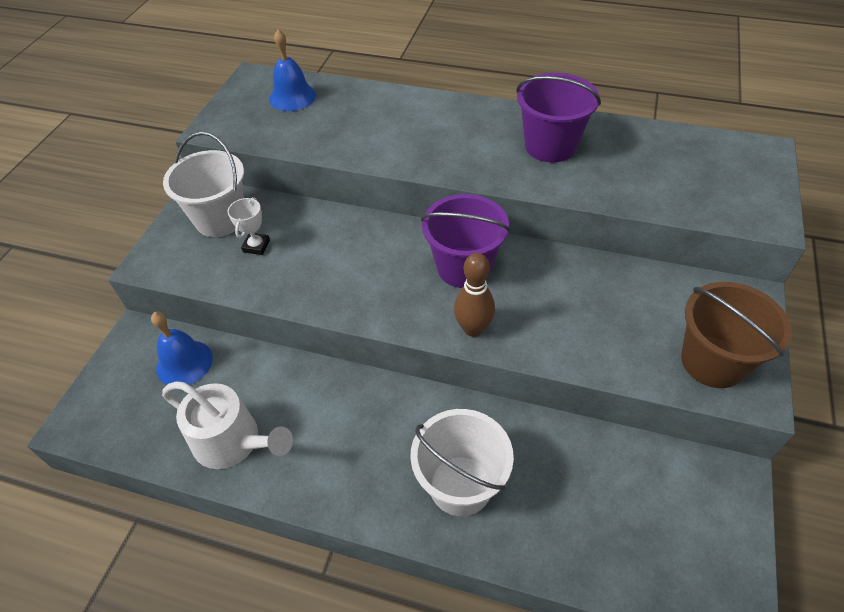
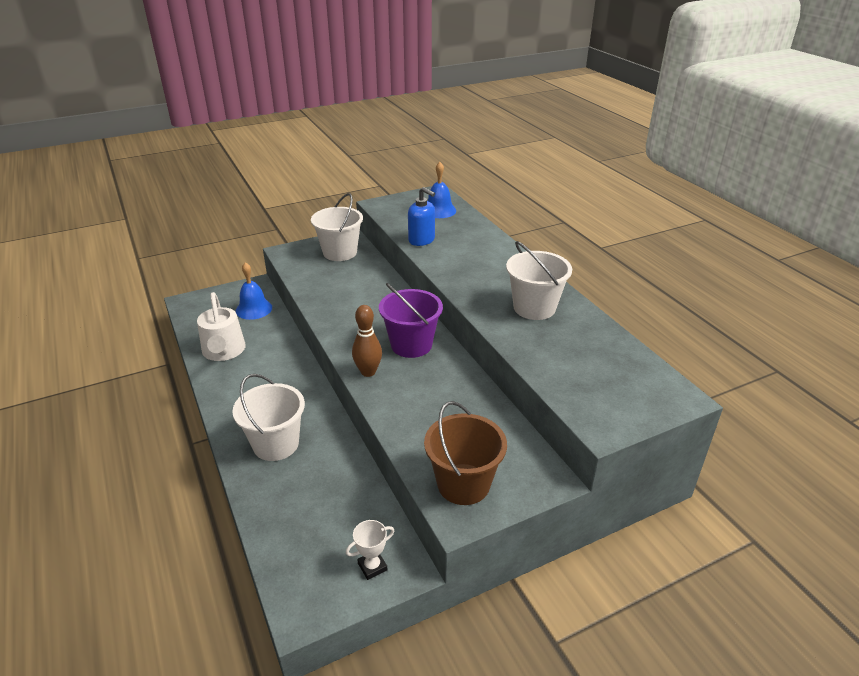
camera: 45 degrees right, 15 degrees down
(256, 246) = (336, 272): white trophy -> white trophy (372, 567)
(333, 143) = (422, 240): none -> blue soap dispenser
(550, 146) = (534, 308): purple bucket -> white bucket

